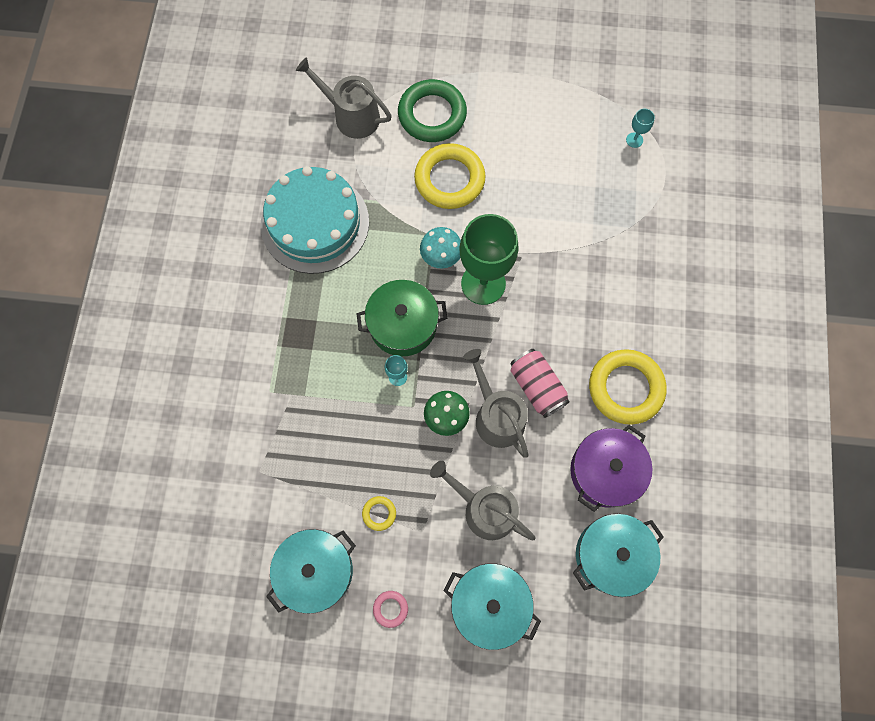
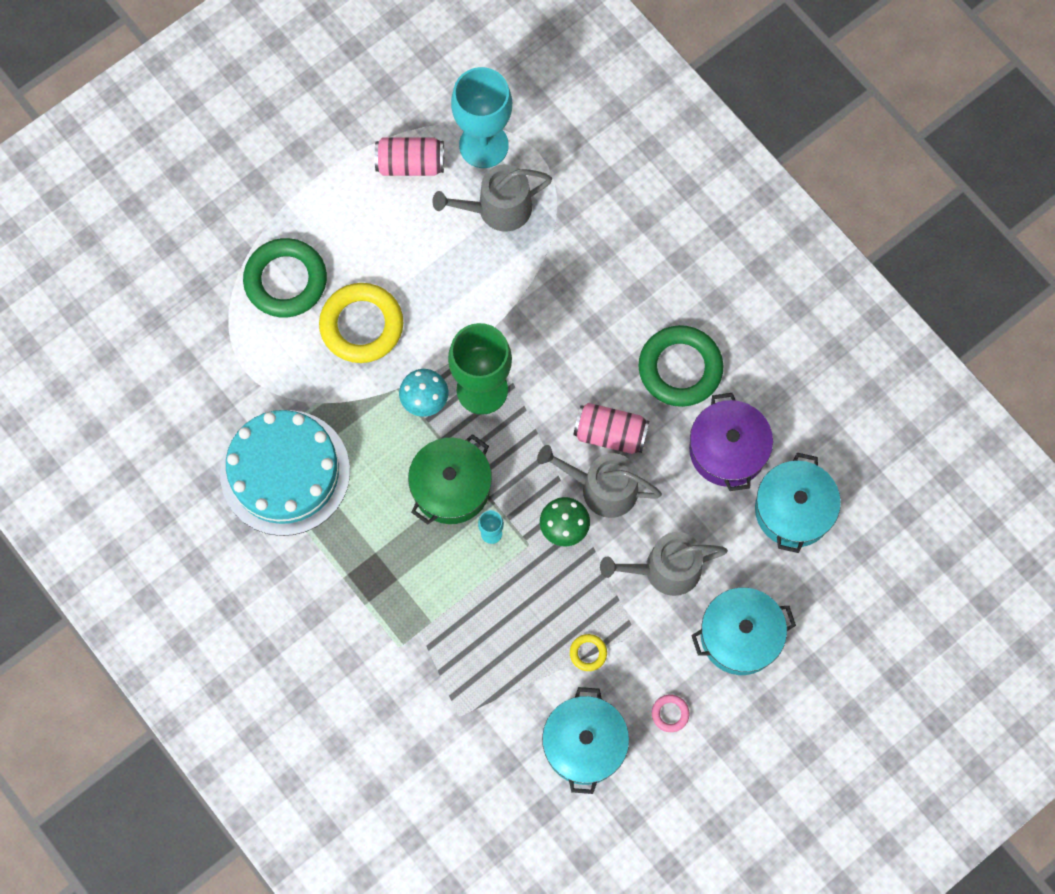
camera: 45 degrees left, 0 degrees up
(352, 116) = (215, 347): grey watering can -> grey watering can (498, 209)
(576, 112) = (410, 164): none -> pink can
(625, 388) = (680, 368): yellow ring -> green ring
(634, 140) = (483, 145): turquoise goblet -> turquoise goblet, size x2.47

